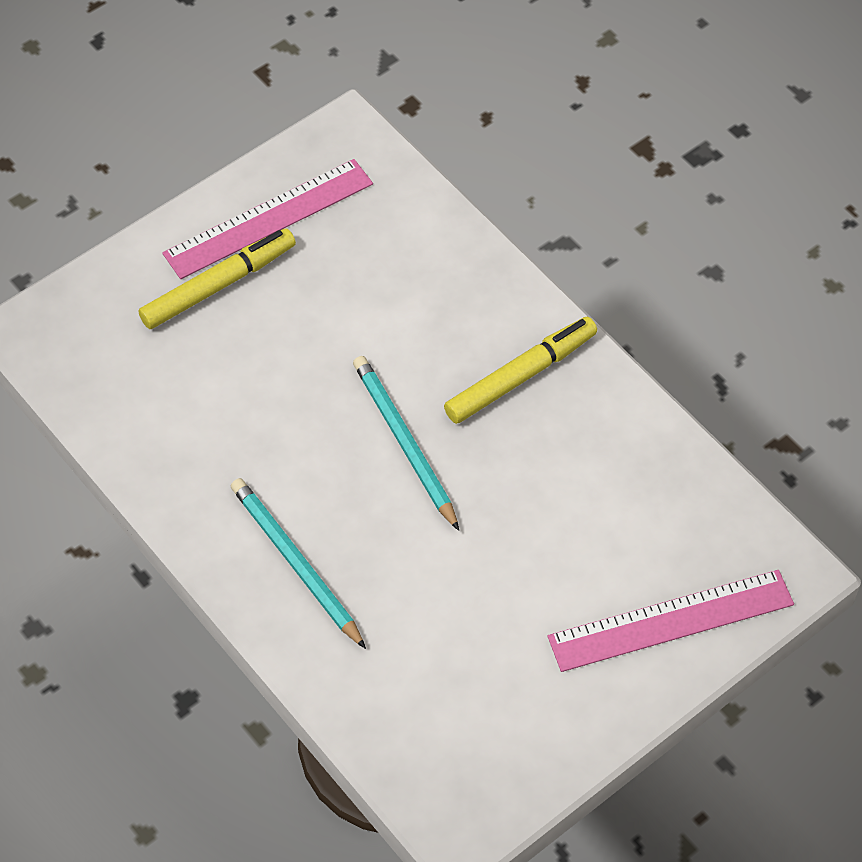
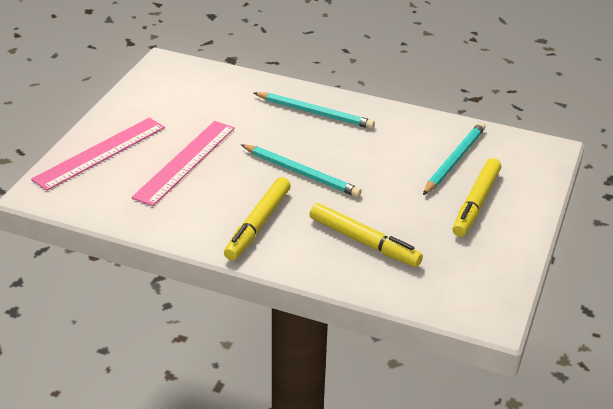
camera: 150 degrees right, 20 degrees down
(177, 370) = (454, 160): none -> turquoise pencil
(268, 218) = (485, 246): pink ruler -> pink ruler (185, 162)
(407, 290) = (364, 242): none -> yellow marker

